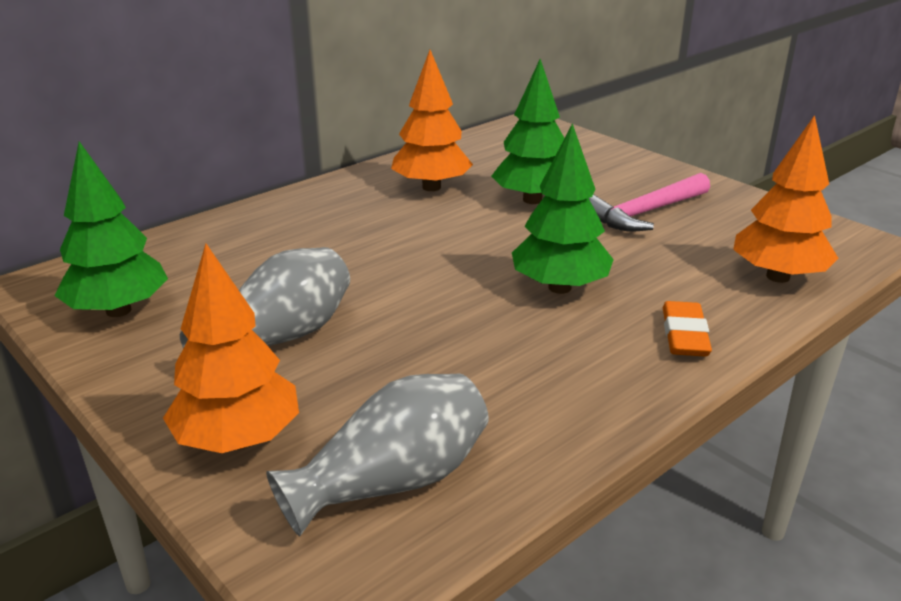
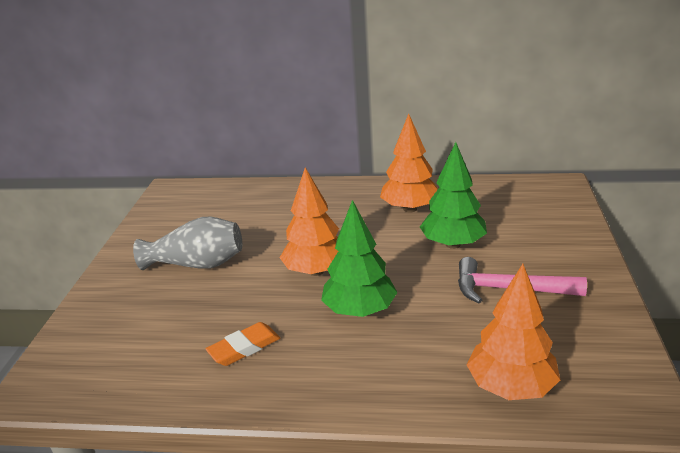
camera: 50 degrees right, 0 degrees up
(118, 310) = (171, 216): green tree -> none
(238, 440) = (109, 304): orange tree -> orange tree (316, 271)
(392, 482) = (117, 362): grey vase -> none
(684, 335) = (369, 384): orange eraser -> orange eraser (244, 348)

